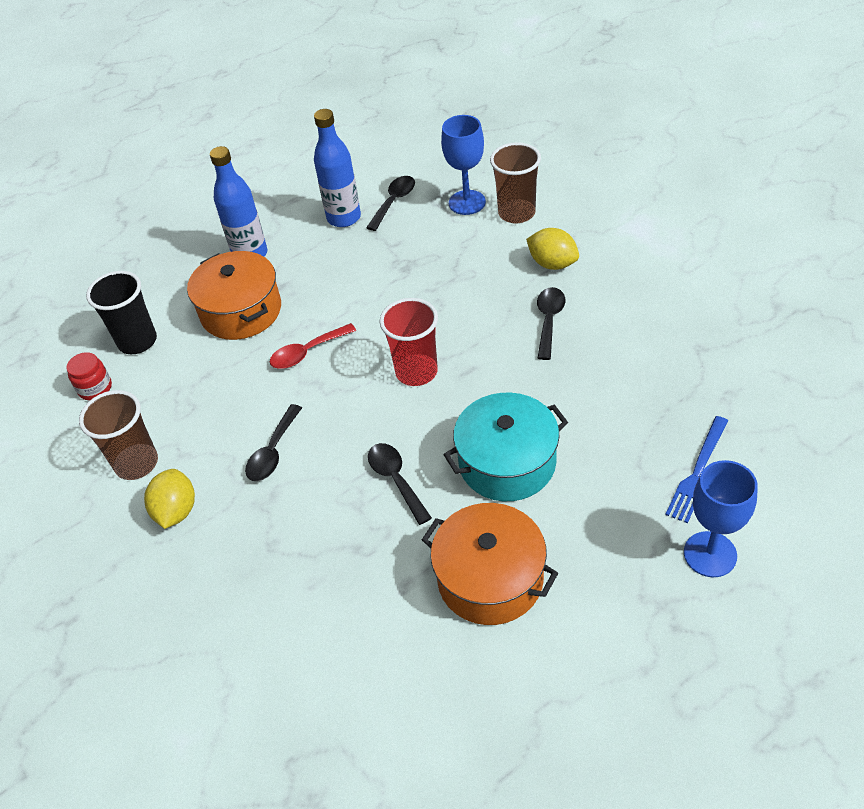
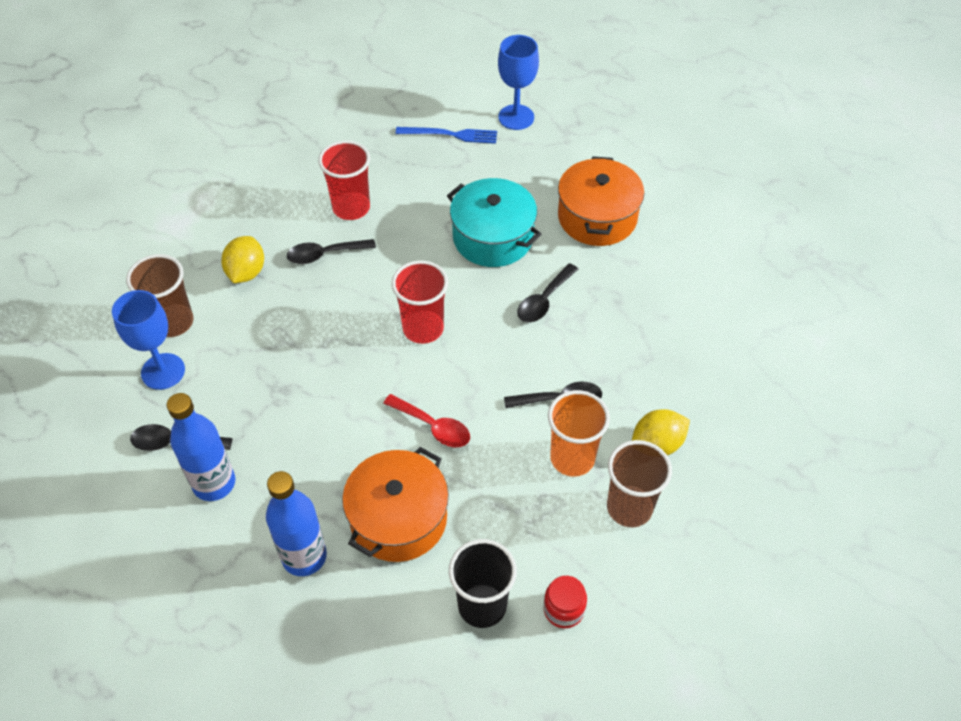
camera: 120 degrees left, 5 degrees up
(210, 439) = (572, 458): none -> orange cup
(607, 353) = (351, 208): none -> red cup

